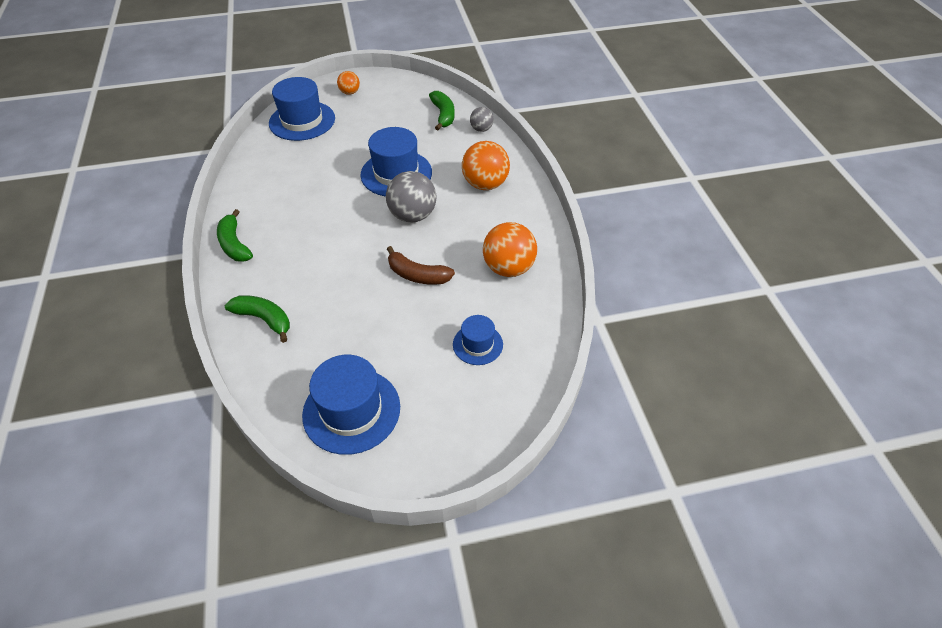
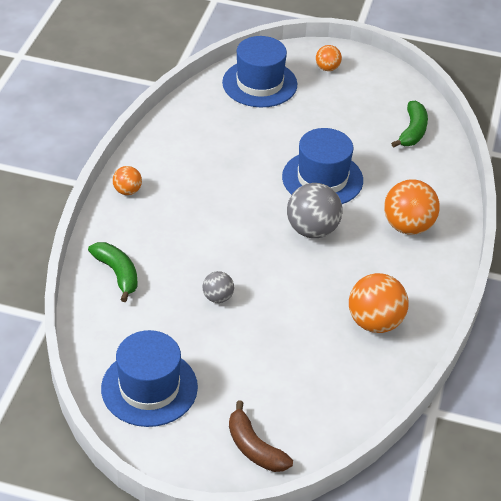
camera: 25 degrees right, 5 degrees down
(234, 244) = (127, 191): green banana -> orange ball
(417, 275) = (280, 291): brown banana -> brown banana (254, 448)
(477, 344) = (297, 381): blue hat -> none
(481, 129) = (444, 163): grey ball -> grey ball (218, 297)

